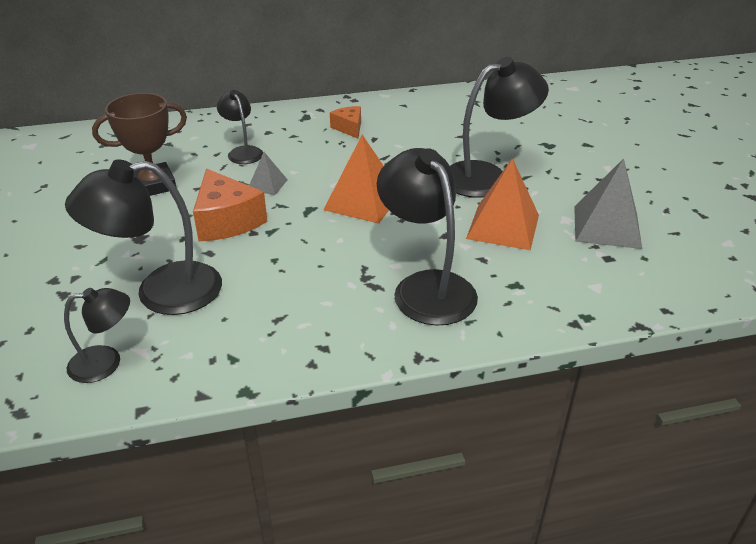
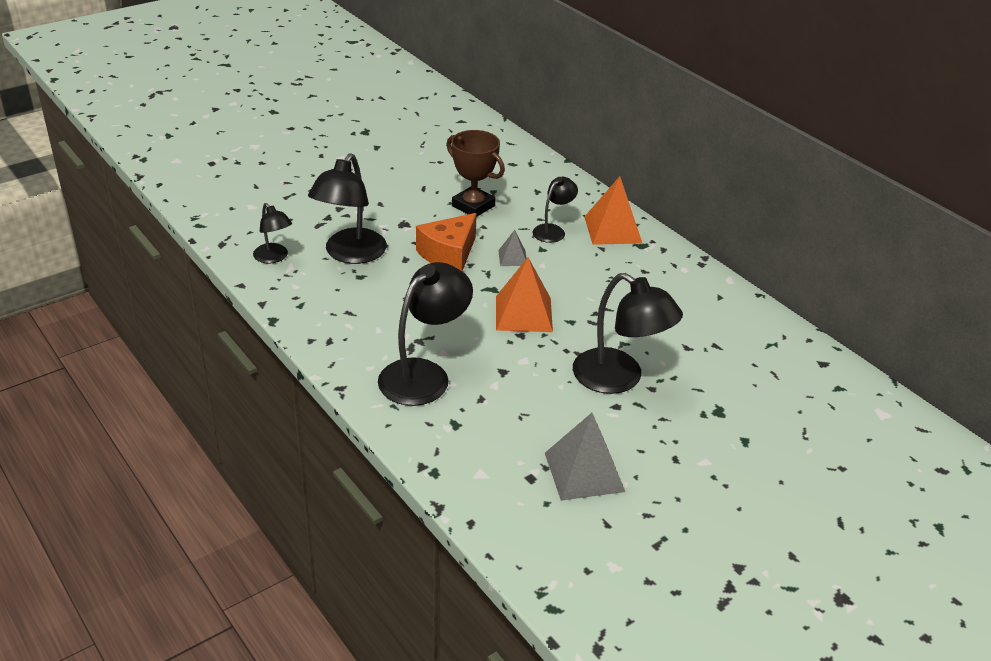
camera: 65 degrees right, 0 degrees up
(161, 292) = (350, 254): black lamp -> black lamp turned 120 degrees counterclockwise
(349, 128) = (642, 275): orange cheese -> none
(503, 226) = (539, 403): orange pyramid -> orange pyramid (613, 229)

